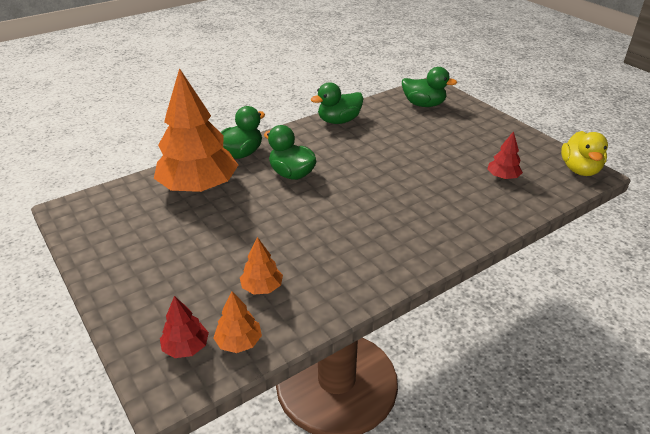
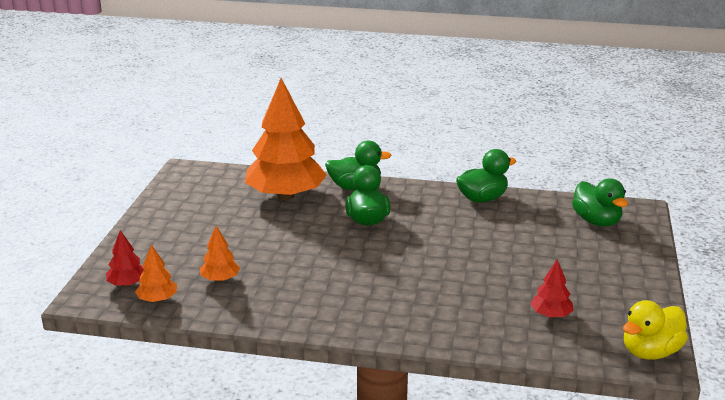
camera: 45 degrees right, 10 degrees down
(339, 121) = (482, 199): green duck -> green duck turned 135 degrees clockwise

